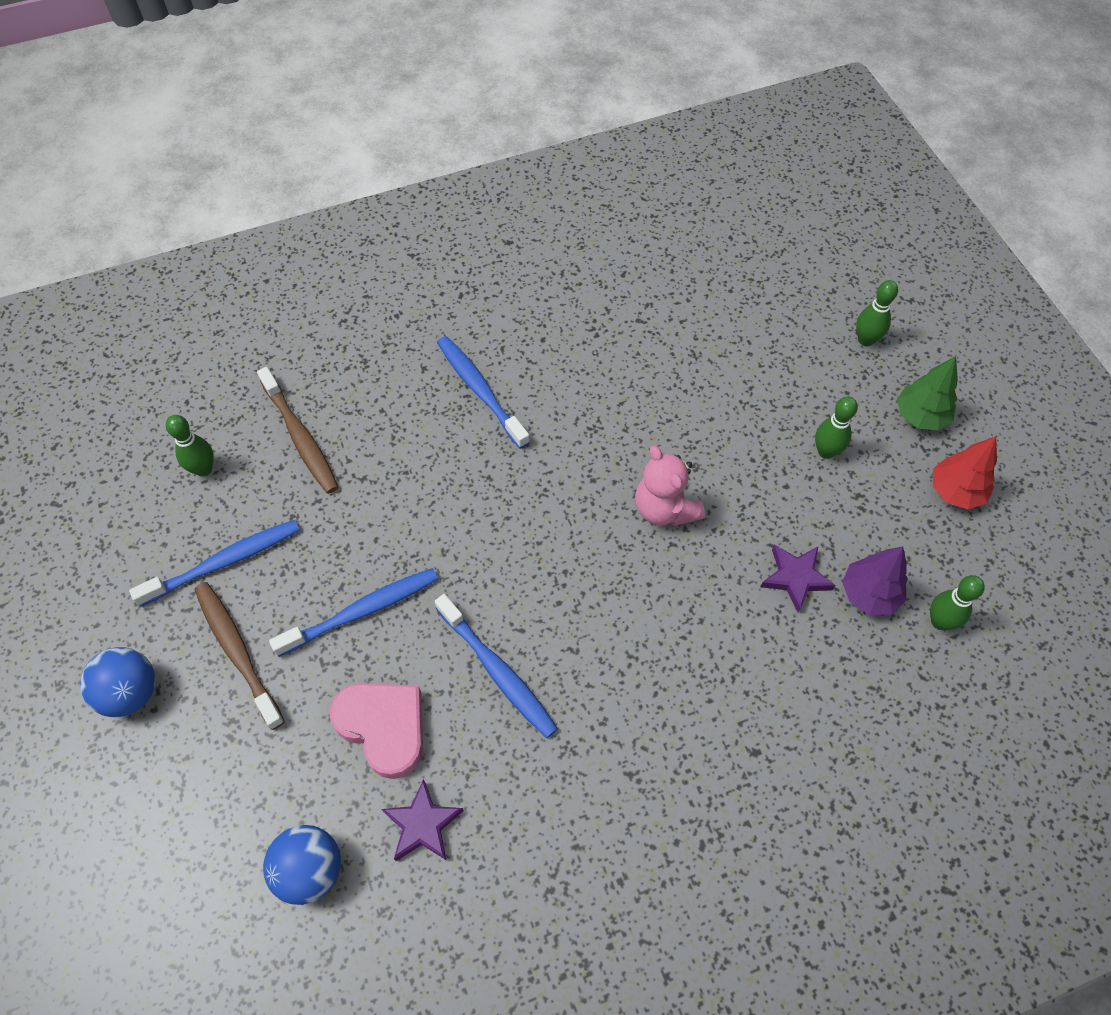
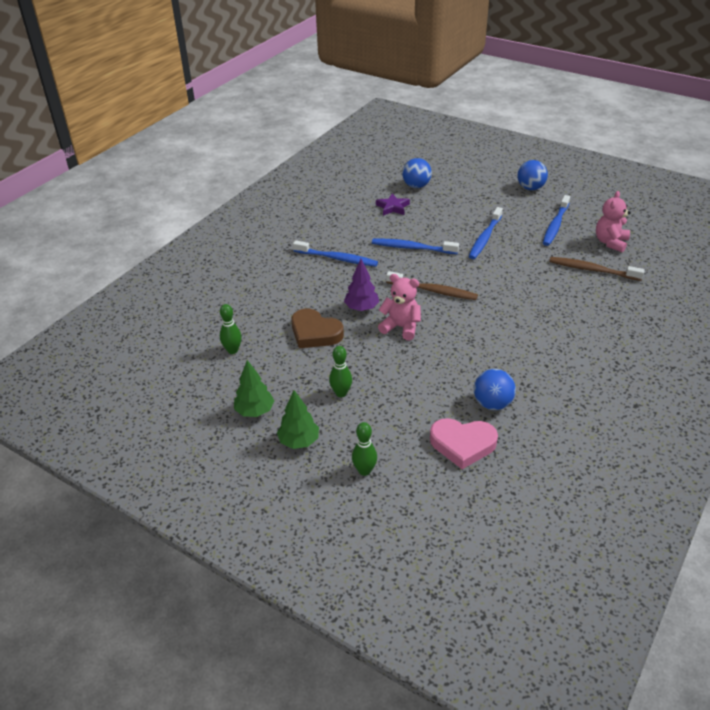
camera: 145 degrees right, 20 degrees down
(203, 469) = (610, 242): green bowling pin -> pink teddy bear
(237, 651) = (512, 210): brown toothbrush -> brown toothbrush (433, 291)
(383, 727) = (435, 218): pink heart -> pink heart (462, 444)
(480, 390) = (544, 326): blue toothbrush -> blue toothbrush (337, 258)
(657, 331) = (492, 404): none -> blue ball
(795, 578) = (315, 333): purple star -> brown heart
(869, 594) = (274, 344): purple tree -> purple tree (361, 308)
(955, 491) = (255, 411): red tree -> green tree

